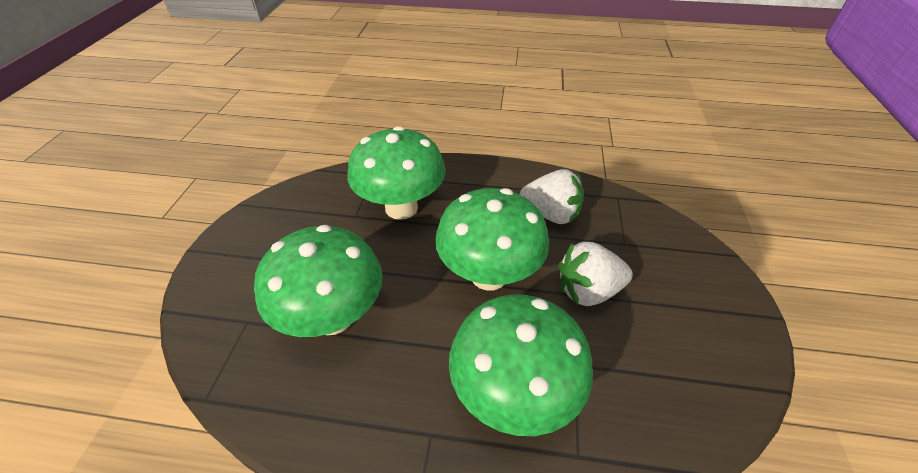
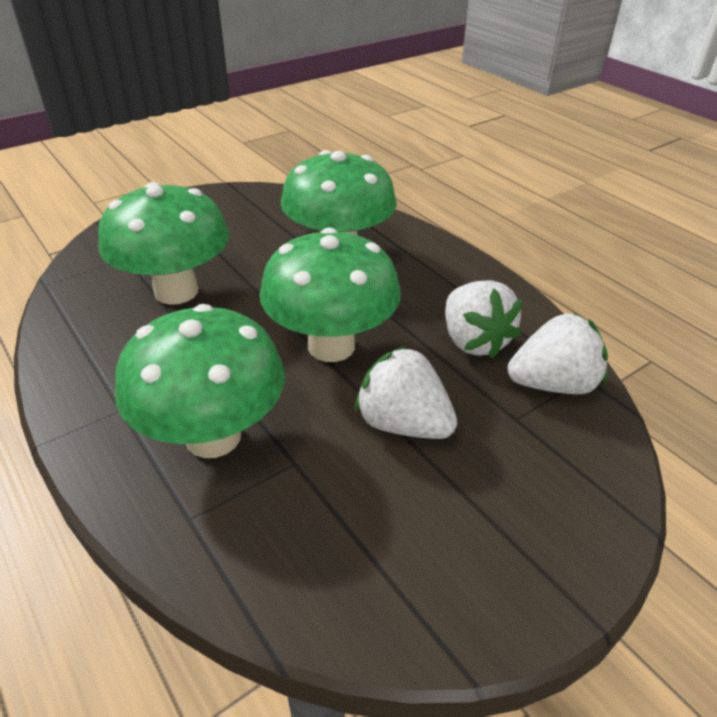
camera: 45 degrees right, 5 degrees down
(613, 212) = (553, 384): none -> white strawberry

